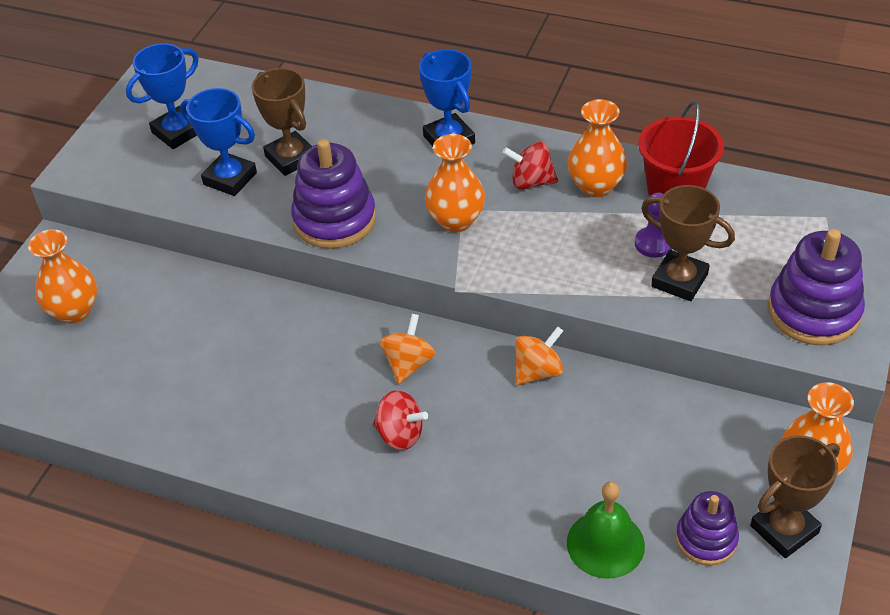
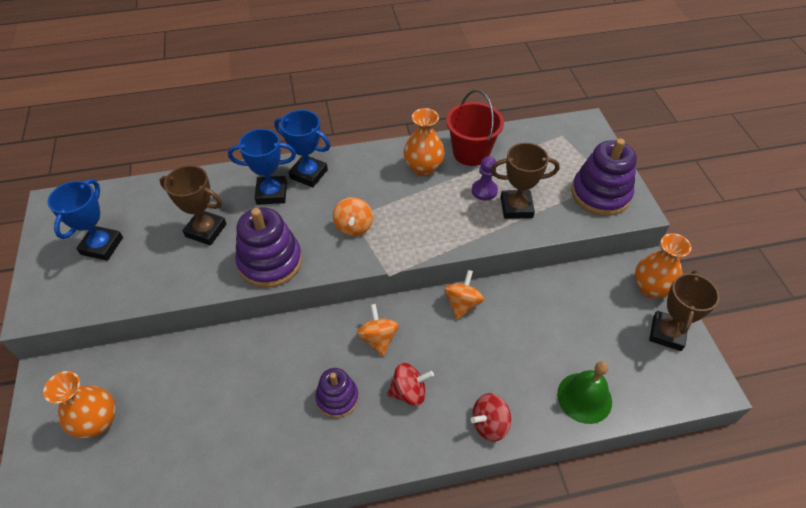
camera: 35 degrees left, 5 degrees up
(230, 178) = (169, 264): blue trophy -> blue trophy (271, 193)
(456, 220) = (353, 227): orange vase -> orange spinning top
(531, 182) = (382, 181): red spinning top -> red spinning top (489, 424)
(706, 539) = (634, 362): purple stacking toy -> purple stacking toy (337, 398)

